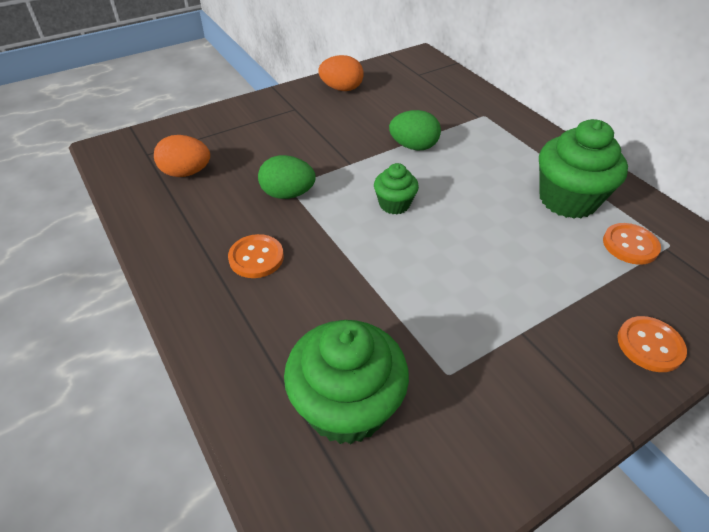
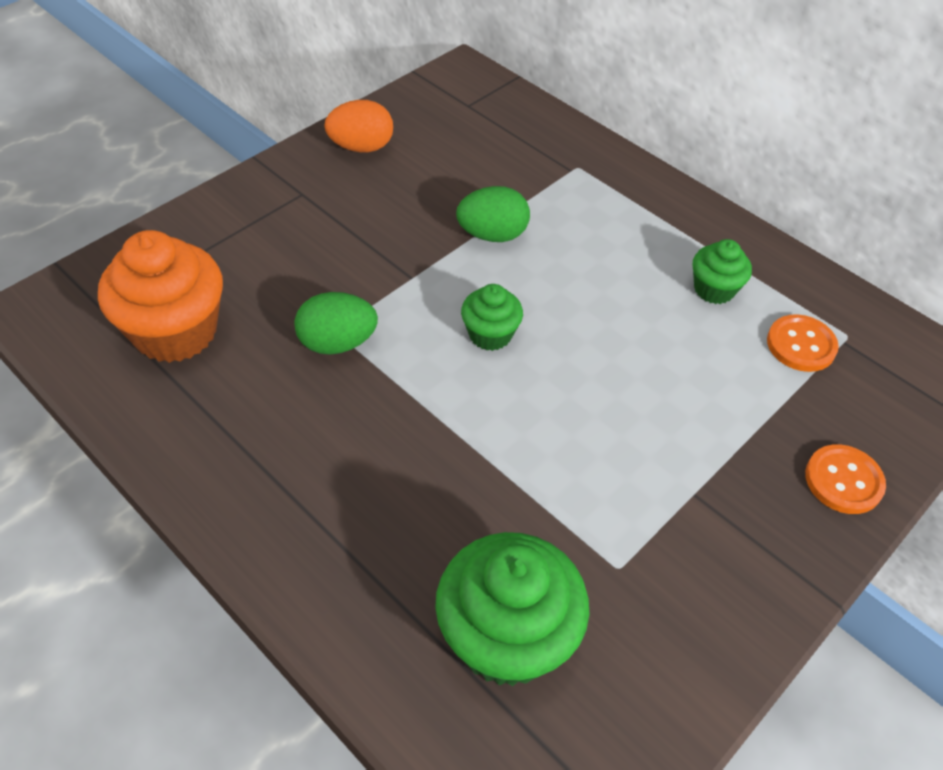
camera: 15 degrees left, 5 degrees up
(186, 173) = (175, 332): orange egg -> orange cupcake
(256, 257) = (326, 451): orange button -> none
(567, 200) = (714, 289): green cupcake -> green cupcake, size x0.53

